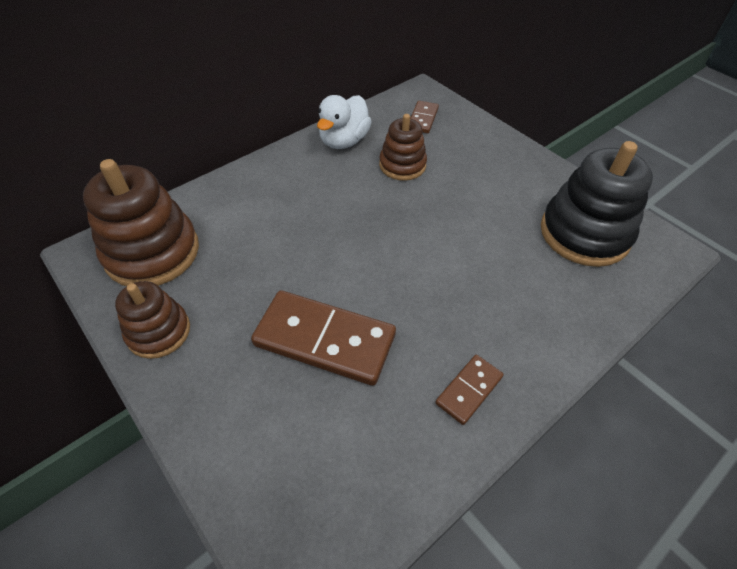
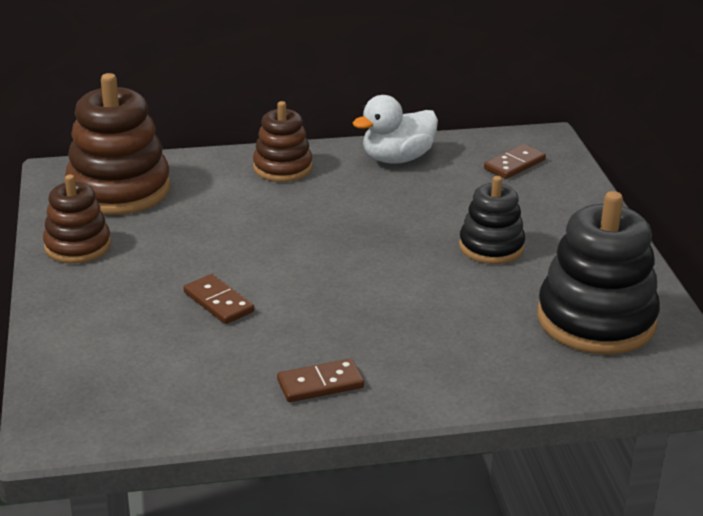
camera: 30 degrees right, 20 degrees down
(325, 339) = (218, 302): brown domino -> brown domino, size x0.50
(402, 165) = (442, 198): brown stacking toy -> brown stacking toy (282, 168)
(469, 196) = (491, 247): none -> black stacking toy

